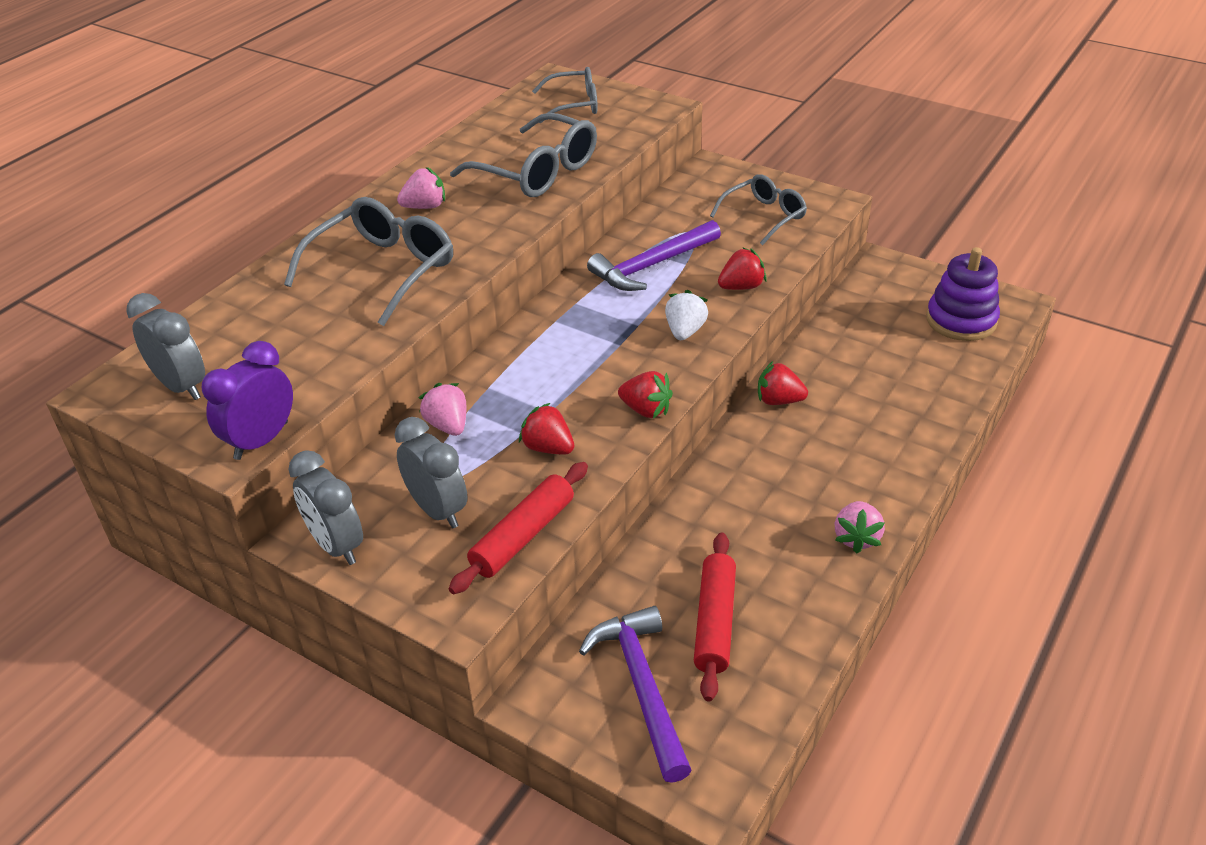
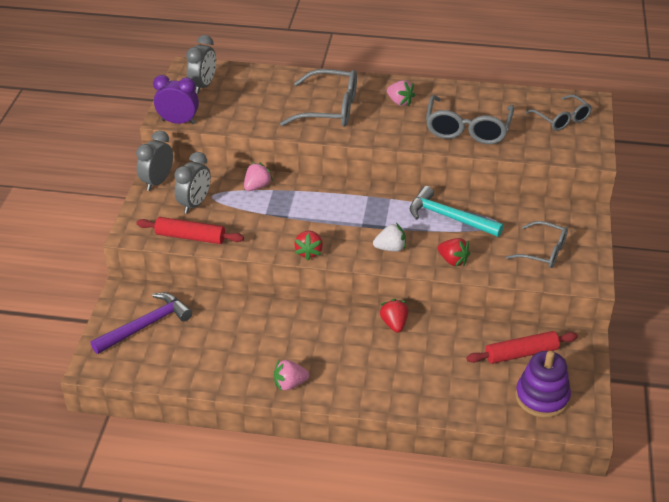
camera: 65 degrees right, 0 degrees up
(548, 448) = (258, 226): red strawberry -> none
(651, 265) = (449, 217): purple hammer -> turquoise hammer
(714, 622) = (199, 340): red rolling pin -> red rolling pin (521, 353)

